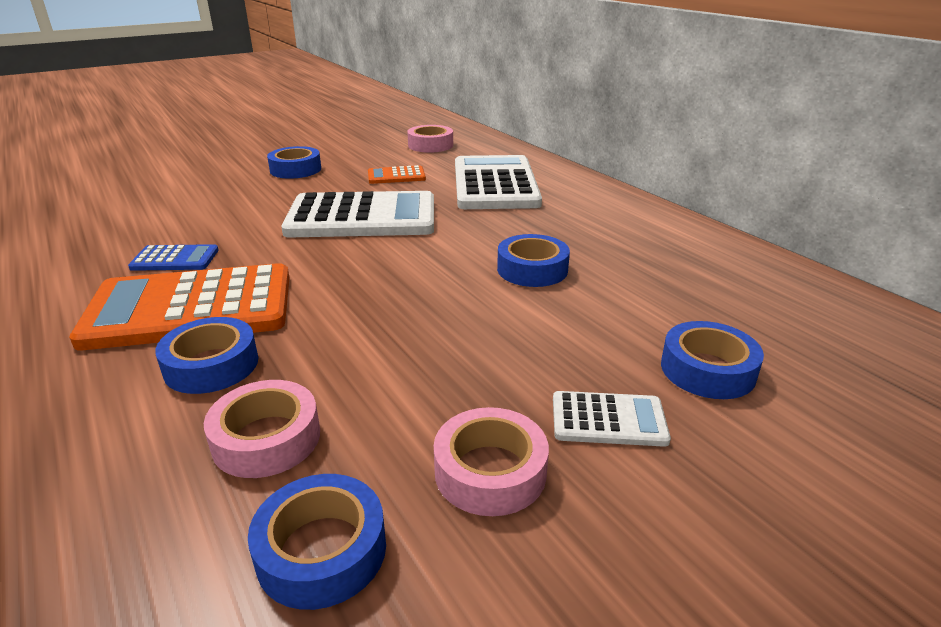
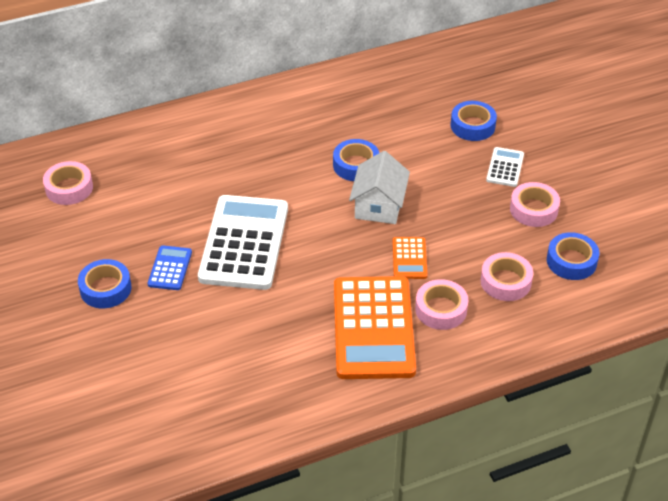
camera: 80 degrees left, 15 degrees up
(175, 259) = (294, 349): blue calculator -> blue calculator (170, 268)
(211, 365) = (441, 309): blue tape -> pink tape
(396, 176) = (153, 218): orange calculator -> orange calculator (409, 258)
(450, 293) = (379, 205): none -> white house
(494, 184) = (197, 159): white calculator -> none

